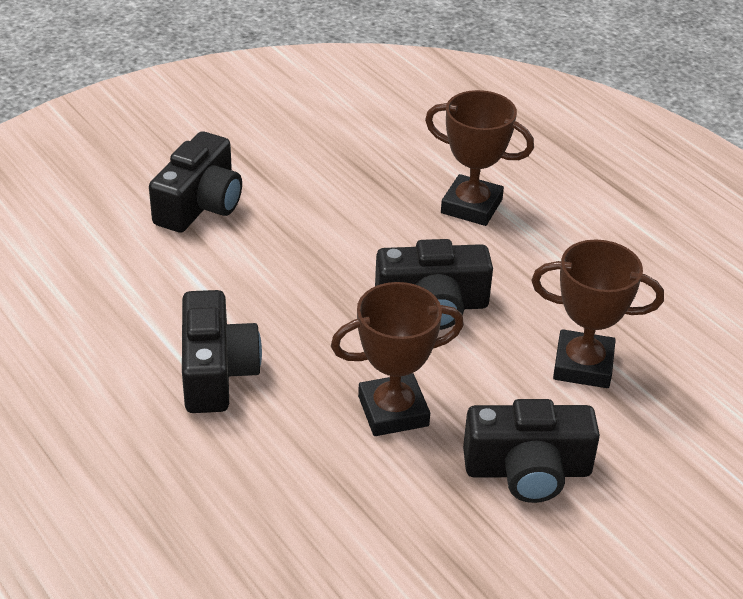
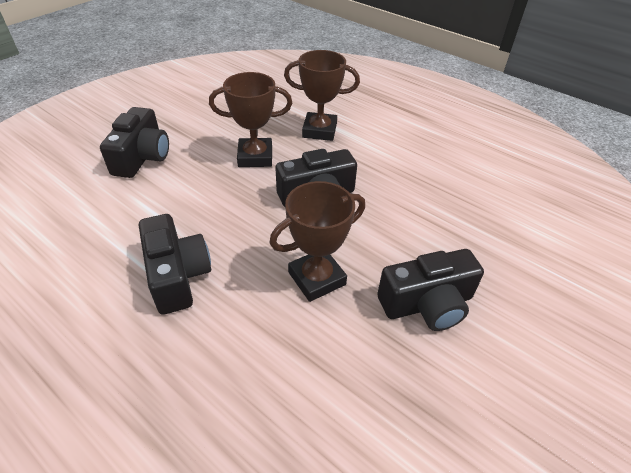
camera: 15 degrees left, 5 degrees up
(583, 365) = (429, 218): brown trophy -> brown trophy (255, 157)

